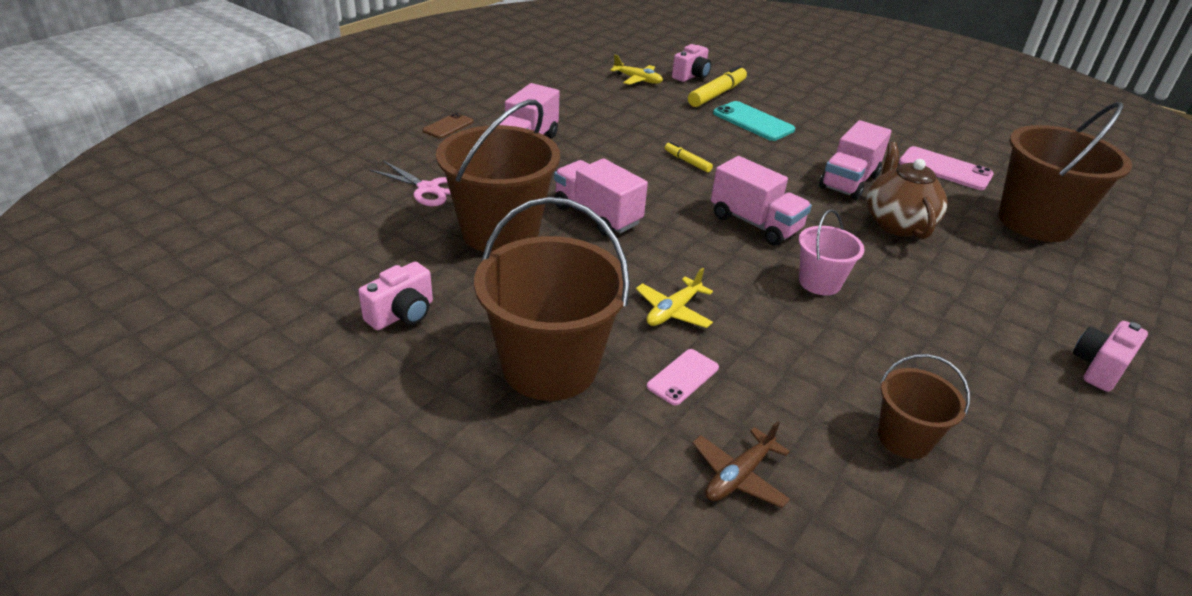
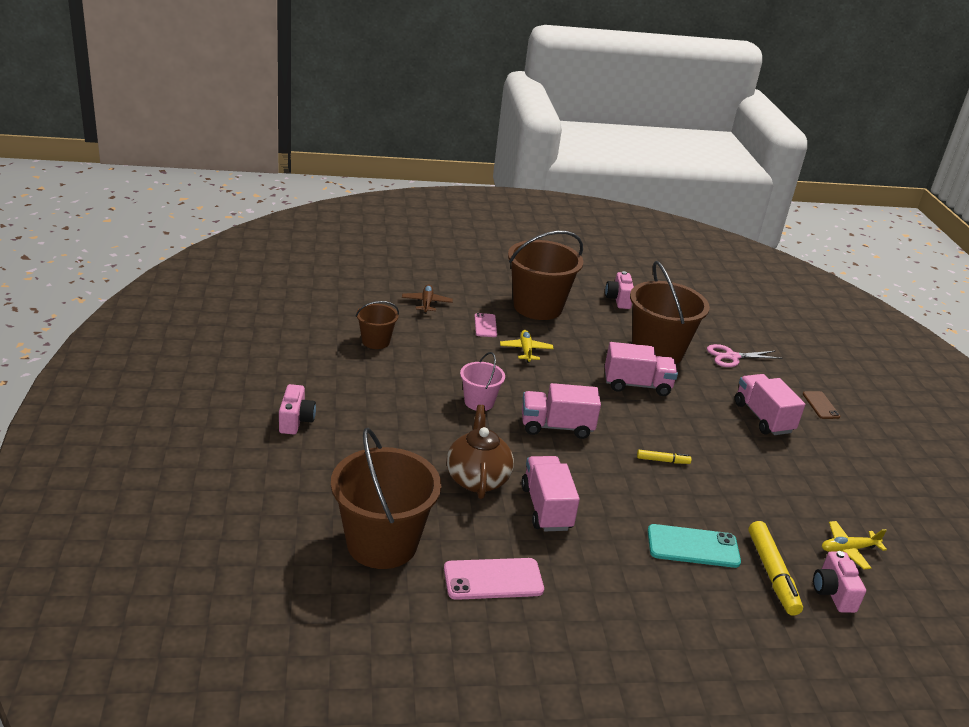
camera: 135 degrees right, 5 degrees down
(897, 223) = (477, 479): brown teapot -> brown teapot turned 135 degrees counterclockwise

